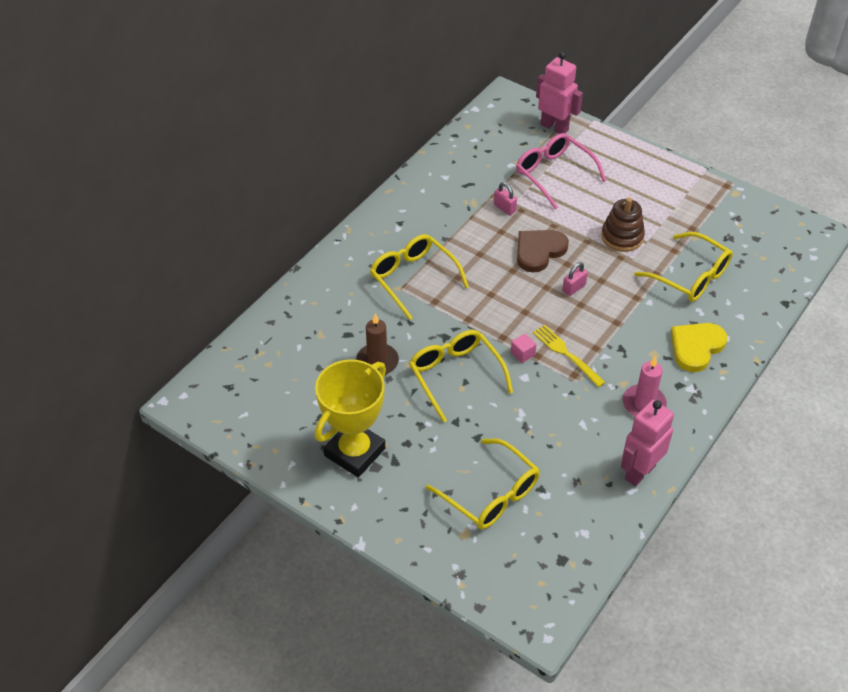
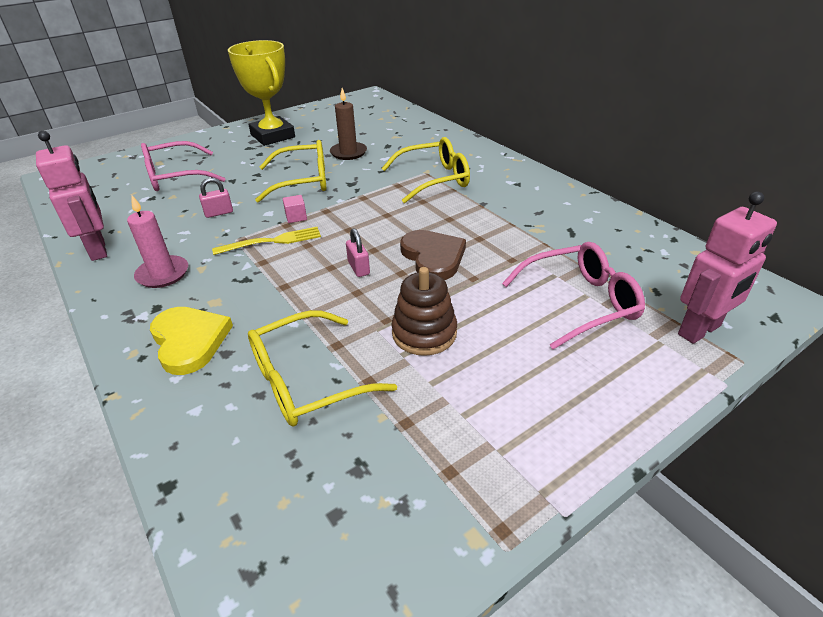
camera: 110 degrees right, 10 degrees down
(491, 494) = (175, 177): yellow glasses -> pink glasses
(504, 208) = (519, 248): pink padlock -> pink padlock (219, 213)

